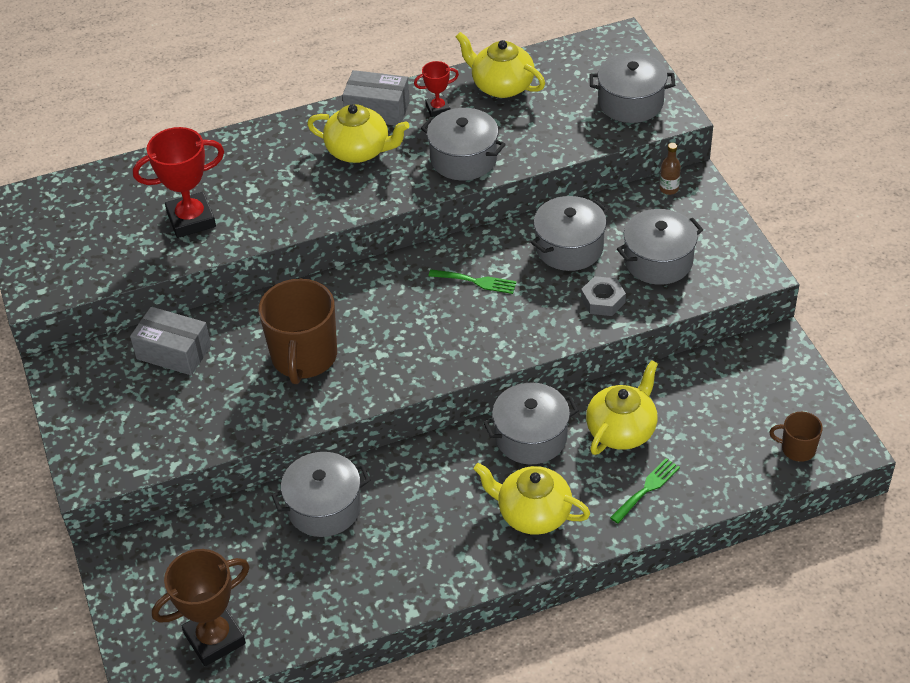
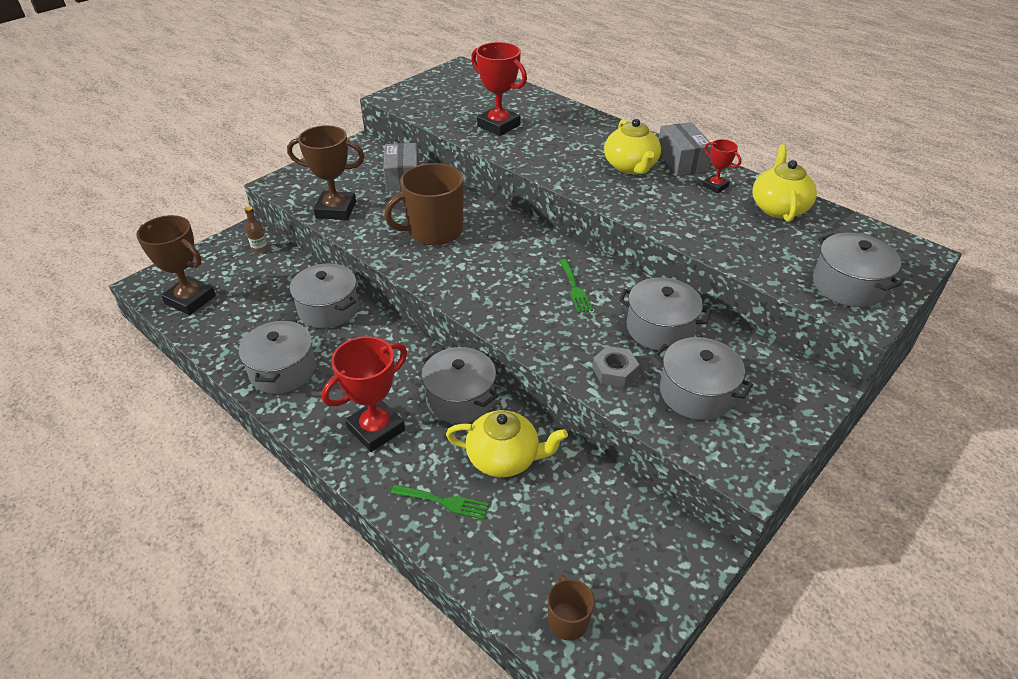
camera: 60 degrees right, 5 degrees down
(194, 432) = (336, 210): none -> brown trophy
(463, 159) = (673, 216): grey pot -> grey pot (283, 370)
(532, 513) = (376, 429): yellow teapot -> red trophy
(669, 189) = (796, 370): brown bottle -> brown bottle (260, 249)

